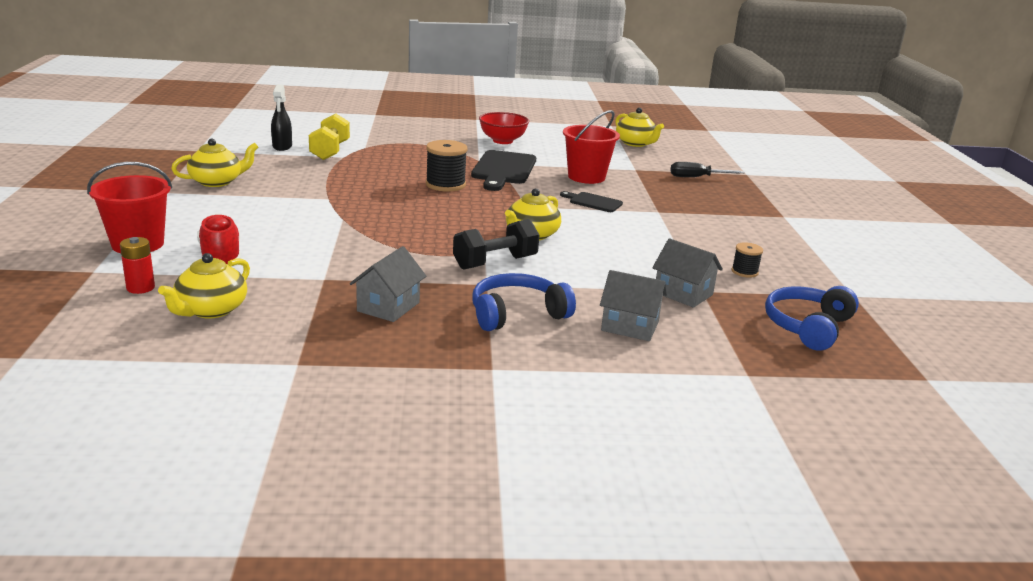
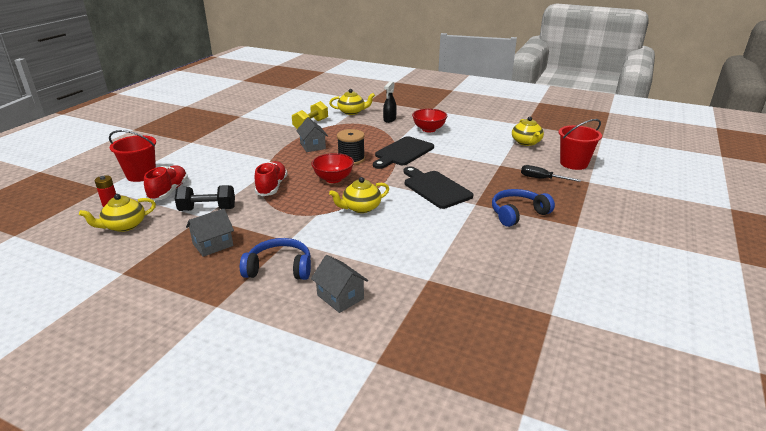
camera: 30 degrees right, 5 degrees up
(217, 182) = (225, 139): yellow teapot -> yellow teapot (352, 112)
(282, 146) = (287, 118): black spray bottle -> black spray bottle (389, 119)
(378, 230) = (272, 187): none -> red shoe
(452, 209) = (333, 179): none -> red bowl
(495, 263) = (312, 225): black dumbbell -> black dumbbell (207, 209)
(586, 177) = (454, 166): red bucket -> red bucket (573, 163)
(593, 202) = (435, 188): black cutting board -> black cutting board, size x1.87
(683, 293) = (411, 279): grey house -> grey house (313, 146)
(744, 272) = (482, 270): black spool -> none
(807, 327) = (475, 333): blue headphones -> blue headphones (517, 213)

